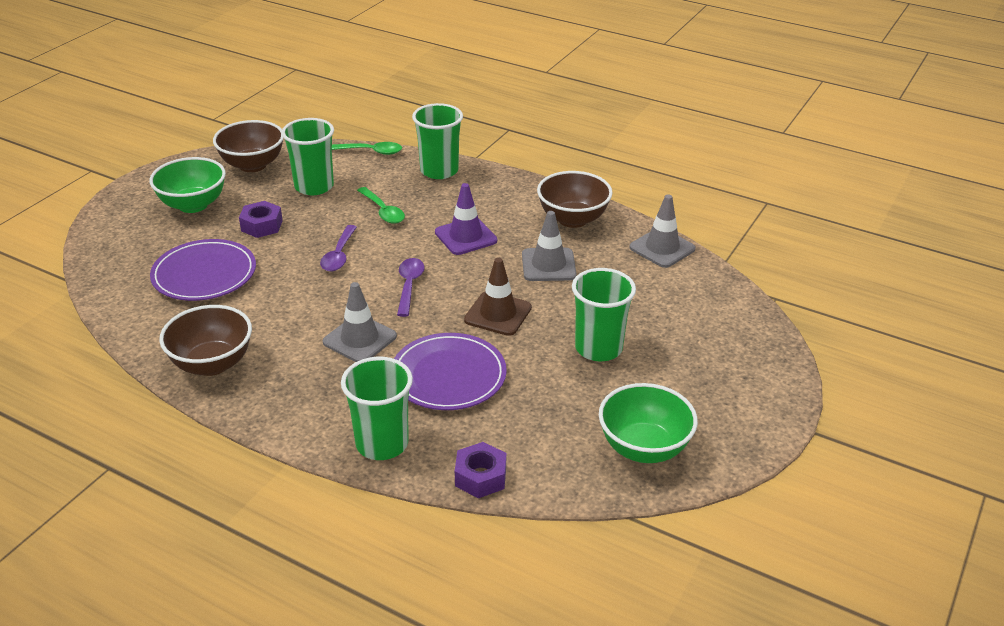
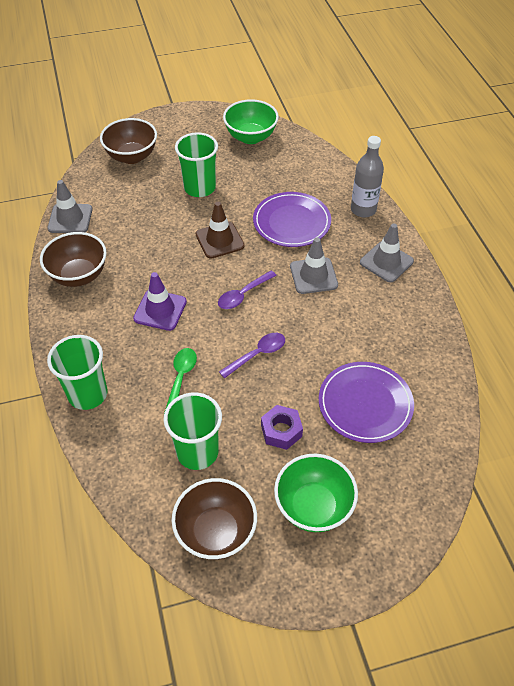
camera: 135 degrees left, 15 degrees up
(212, 364) = (414, 316): brown bowl -> brown bowl (132, 156)
(371, 151) = (103, 467): green spoon -> none
(382, 443) = (363, 210): green cup -> grey bottle
(480, 477) = (335, 169): purple nut -> none
(548, 265) = (146, 252): grey traffic cone -> grey traffic cone (386, 262)

